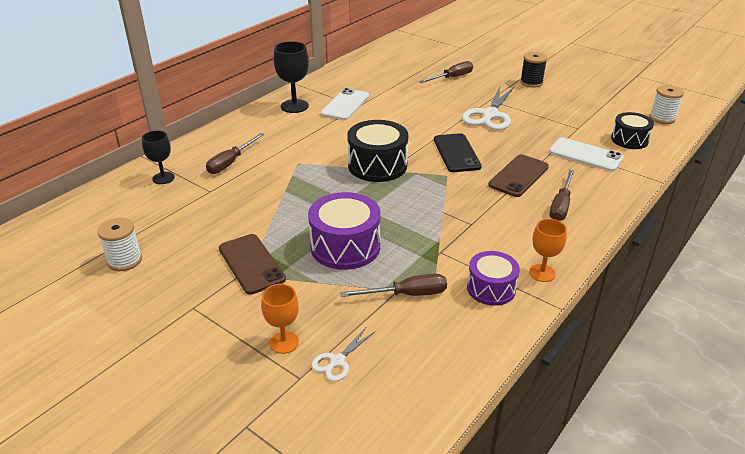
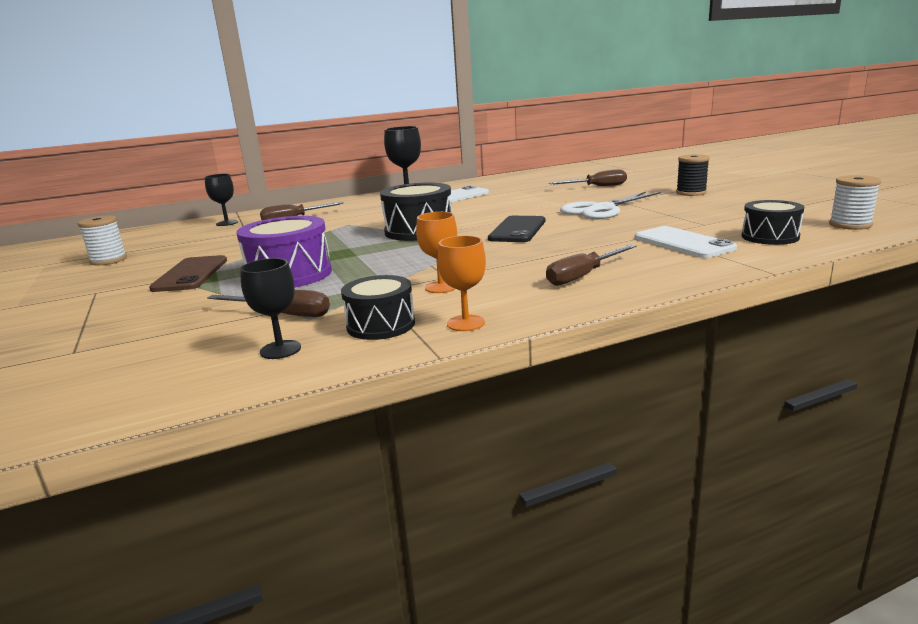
camera: 30 degrees right, 15 degrees down
(284, 342) = (112, 325): orange goblet -> orange goblet (441, 287)
(337, 361) = (126, 347): white scissors -> none
(456, 330) = (280, 350): none -> black goblet
(491, 288) = (381, 325): purple drum -> black drum
(518, 176) = (565, 250): brown phone -> none

